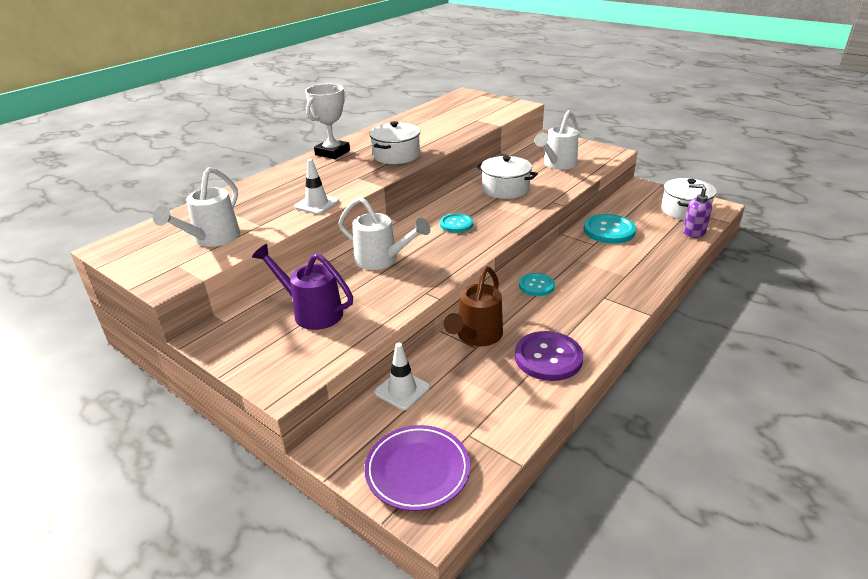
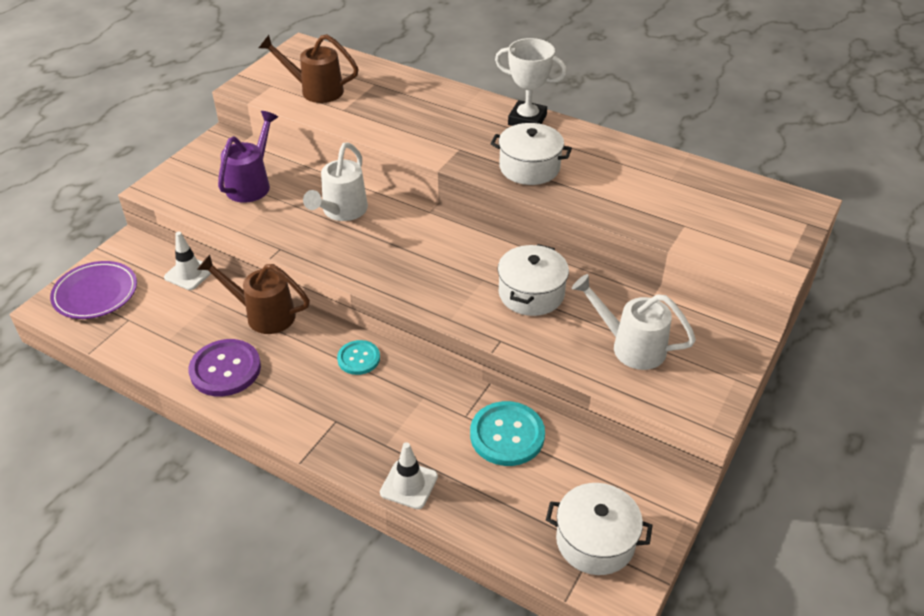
camera: 80 degrees right, 10 degrees up
(212, 239) = (316, 90): white watering can -> brown watering can
(316, 204) = (389, 133): white traffic cone -> white traffic cone (409, 484)
(456, 224) = (425, 257): turquoise button -> none
(693, 232) = (519, 541): purple soap dispenser -> none

